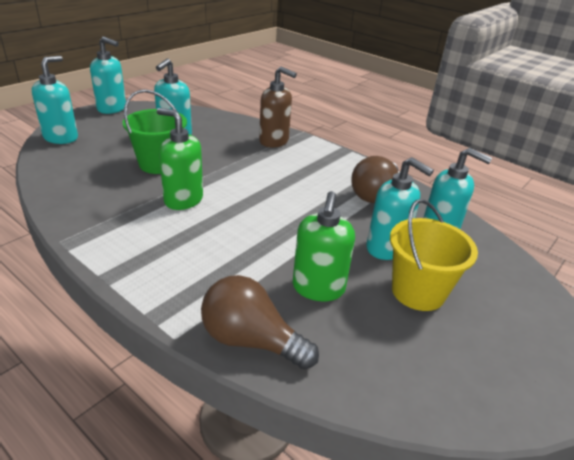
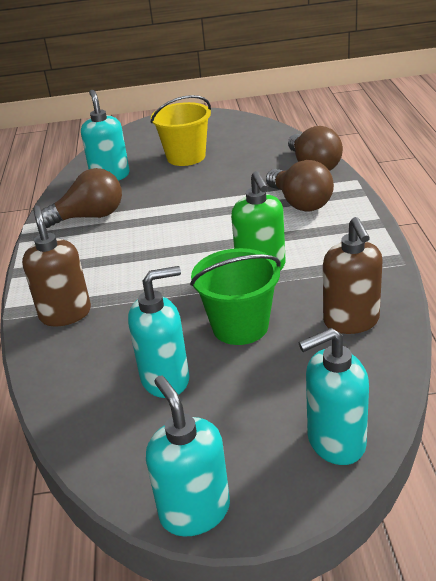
camera: 130 degrees left, 0 degrees up
(83, 187) = (351, 321): none -> brown soap dispenser
(211, 273) = (300, 203): none -> brown light bulb
(318, 288) = (241, 175): green soap dispenser -> none
(386, 248) = (159, 180): turquoise soap dispenser -> none

